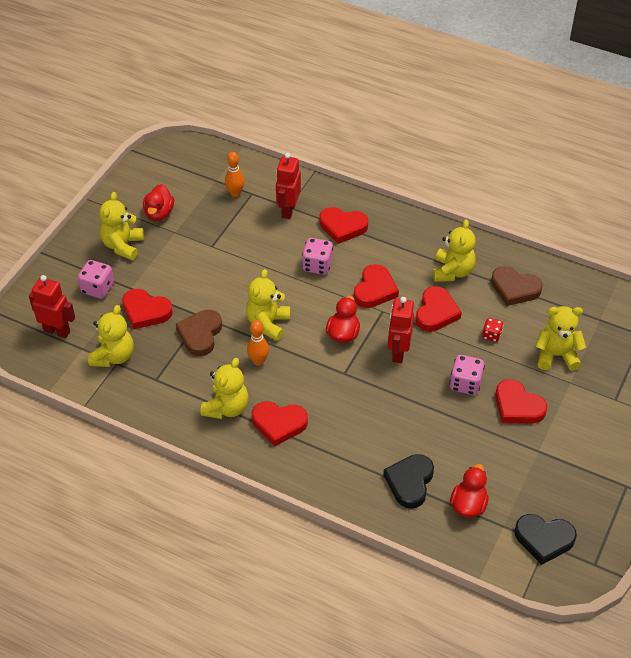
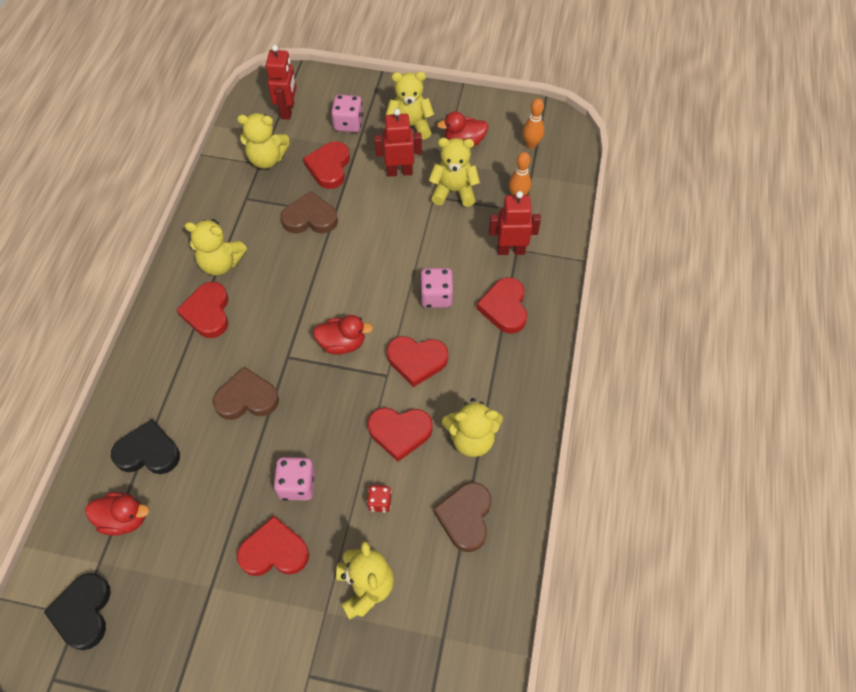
camera: 75 degrees right, 10 degrees up
(258, 361) = (286, 275): orange bowling pin -> orange bowling pin (531, 144)
(268, 324) = (339, 271): yellow teddy bear -> yellow teddy bear (453, 191)
(377, 406) = (247, 398): none -> brown heart
(398, 353) = (328, 404): red robot -> red robot (399, 171)
(517, 406) = (274, 551): red heart -> red heart turned 60 degrees clockwise

